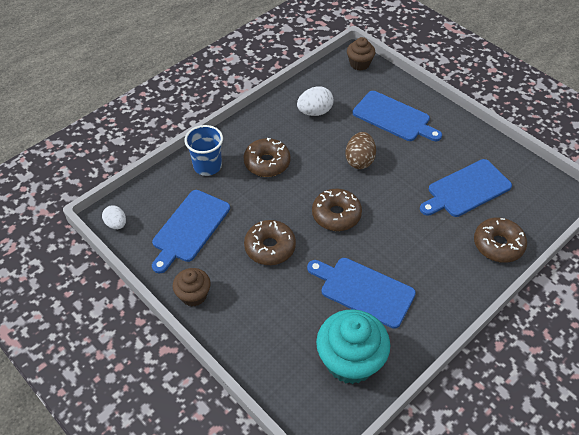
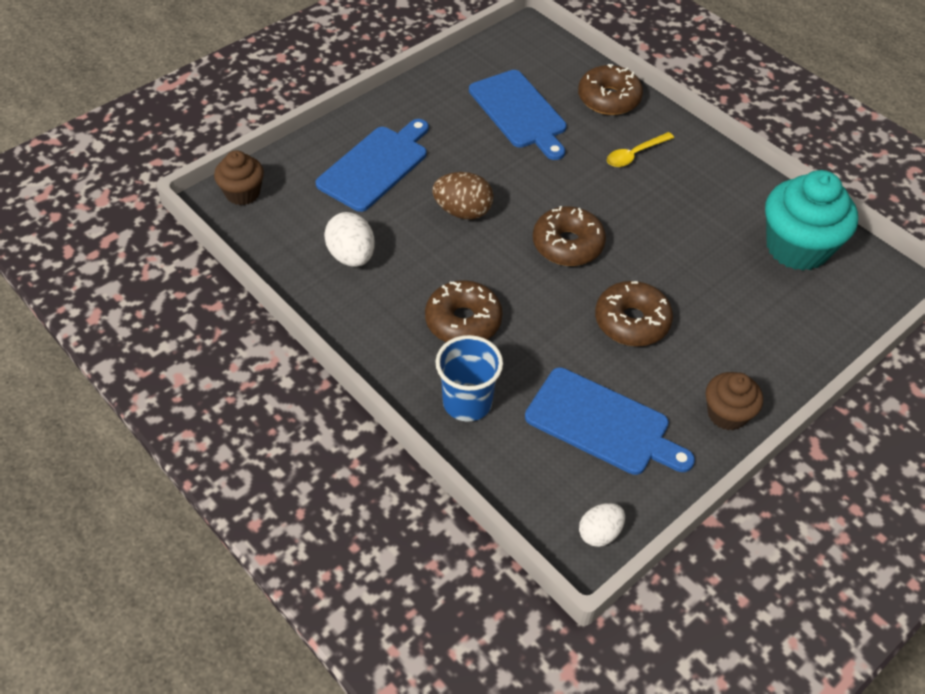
camera: 90 degrees left, 0 degrees up
(364, 290) = (692, 226): blue cutting board -> none
(436, 258) = (635, 154): none -> yellow spoon

